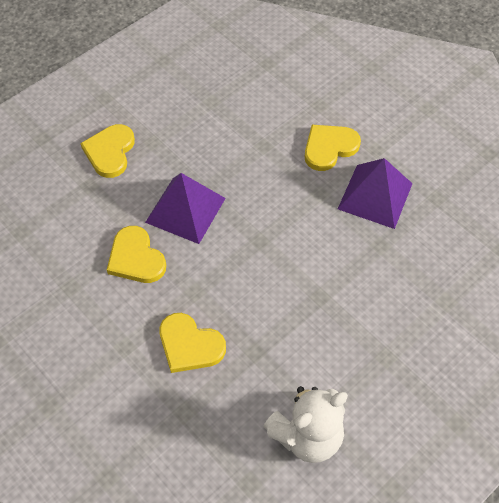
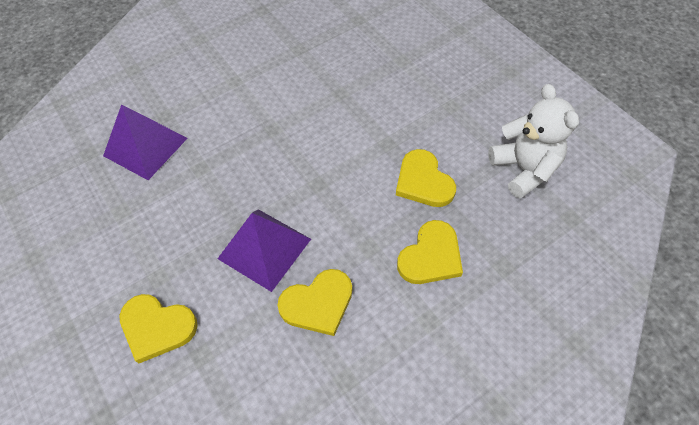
camera: 80 degrees left, 0 degrees up
(329, 148) = (221, 115): yellow heart -> yellow heart (423, 181)
(375, 196) = (286, 89): purple pyramid -> purple pyramid (145, 147)

